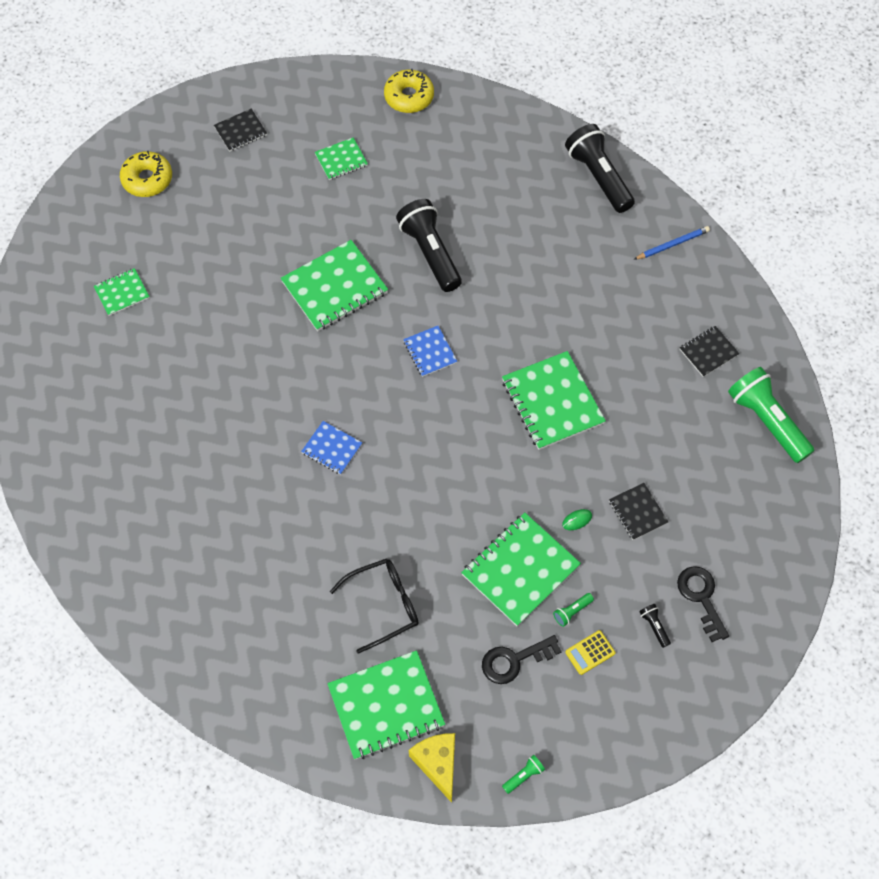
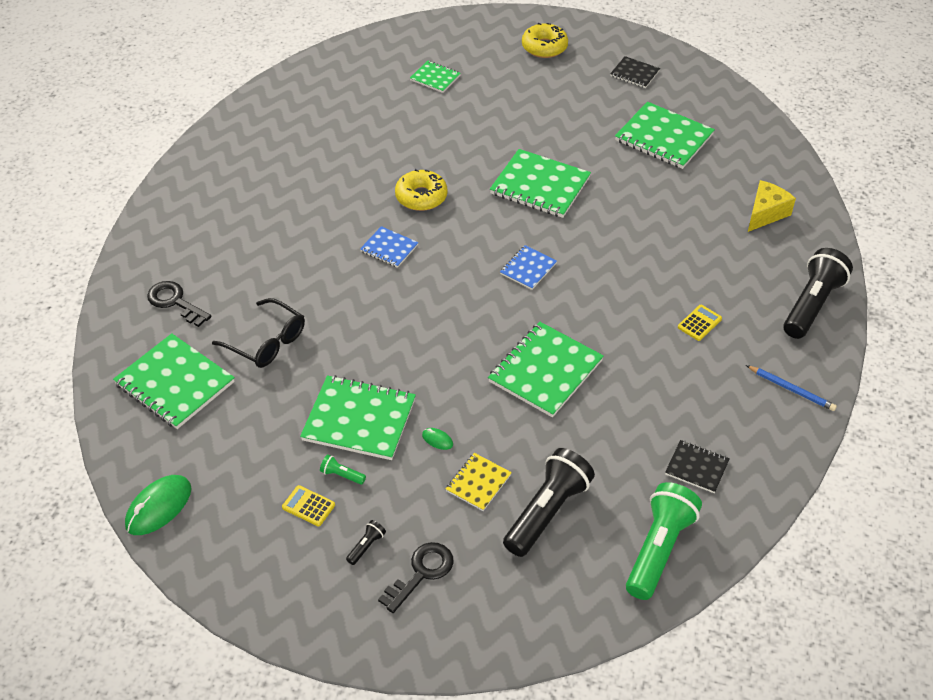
camera: 60 degrees right, 15 degrees down
(331, 449) = (389, 248): blue notebook -> blue notebook turned 60 degrees counterclockwise
(341, 160) = (663, 138): green notebook -> green notebook, size x1.87
(409, 97) = (766, 149): yellow donut -> yellow donut (421, 197)
(430, 253) = (625, 227): black flashlight -> black flashlight (547, 512)
(437, 764) = (139, 440): yellow cheese -> yellow cheese (765, 213)
(514, 660) = (267, 453): black key -> black key (175, 302)
(524, 776) = (159, 507): green flashlight -> green mouse
(569, 264) = (699, 323): none -> yellow calculator
(637, 512) = (478, 483): black notebook -> yellow notebook

